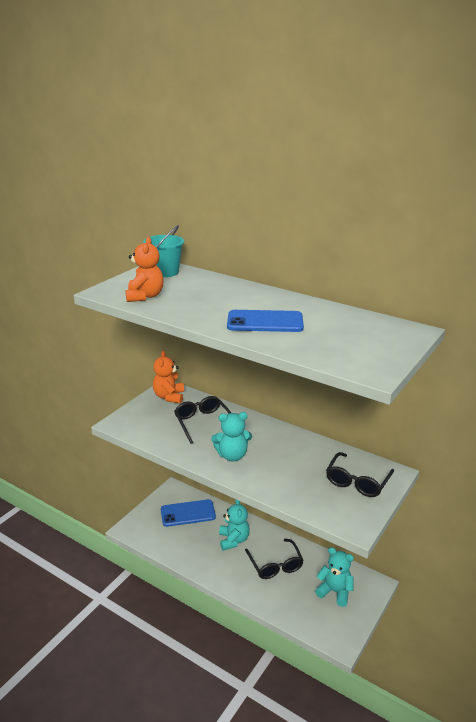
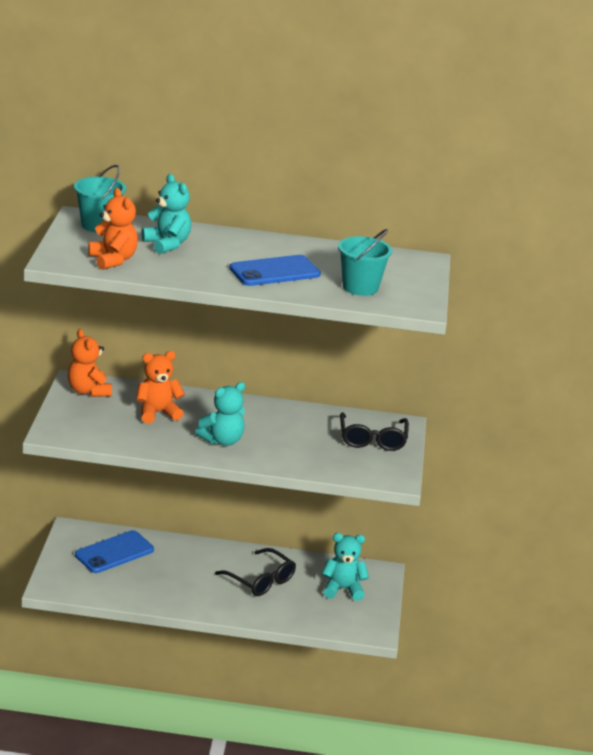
camera: 30 degrees left, 0 degrees up
(202, 422) = (157, 413): black glasses -> orange teddy bear
(233, 540) = (194, 567): turquoise teddy bear -> turquoise teddy bear (167, 244)
(330, 346) = (360, 287): none -> turquoise bucket

